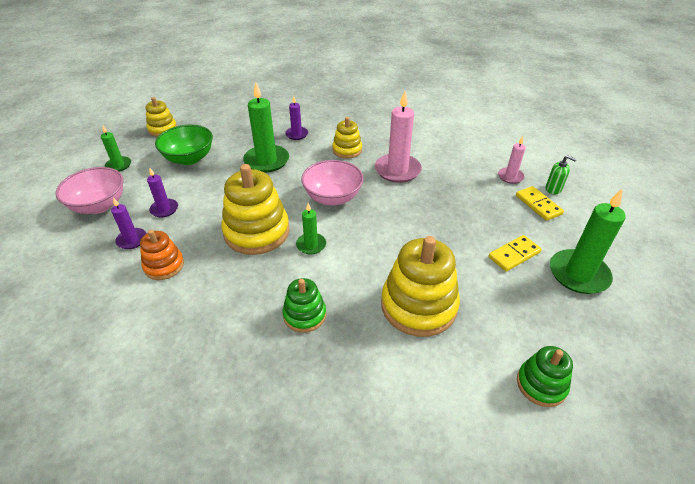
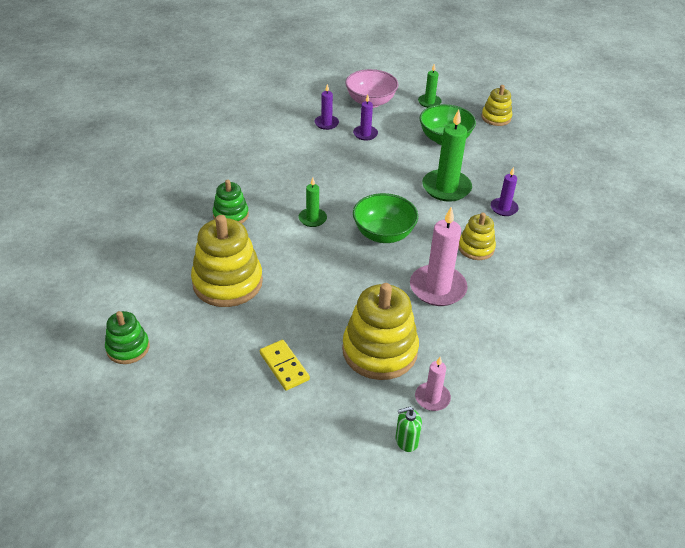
camera: 90 degrees right, 0 degrees up
(164, 266) = (295, 142): orange stacking toy -> none
(257, 232) = (332, 186): yellow stacking toy -> yellow stacking toy (379, 350)
(332, 197) = (383, 234): pink bowl -> green bowl
(538, 205) = (371, 413): yellow domino -> none
(553, 189) = (406, 441): green soap dispenser -> green soap dispenser turned 45 degrees clockwise
(578, 274) = (248, 417): green candle -> none

